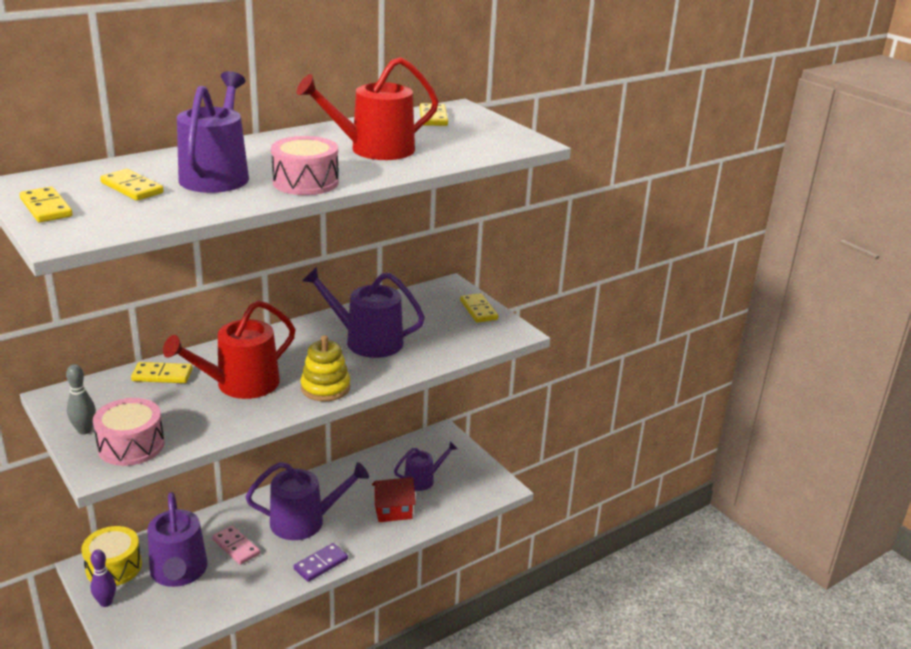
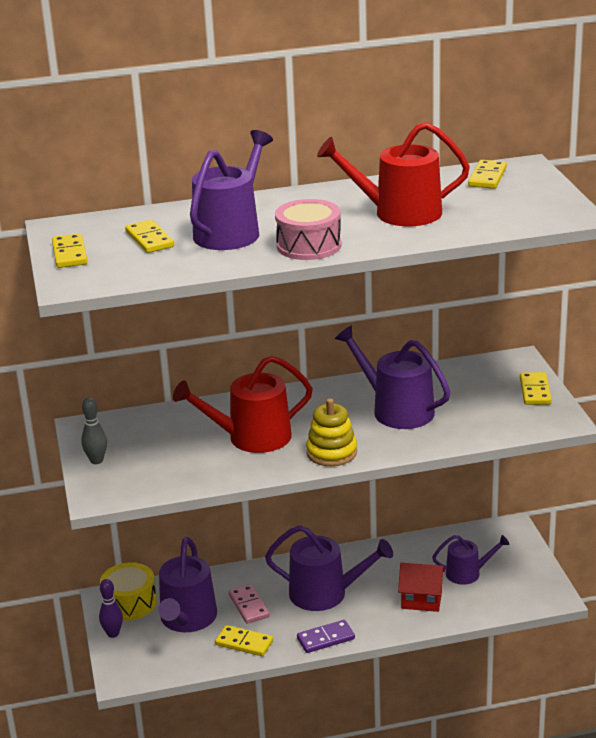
camera: 25 degrees right, 0 degrees up
(131, 445) = (131, 481): pink drum -> none
(162, 375) = (183, 418): yellow domino -> yellow domino (244, 643)

